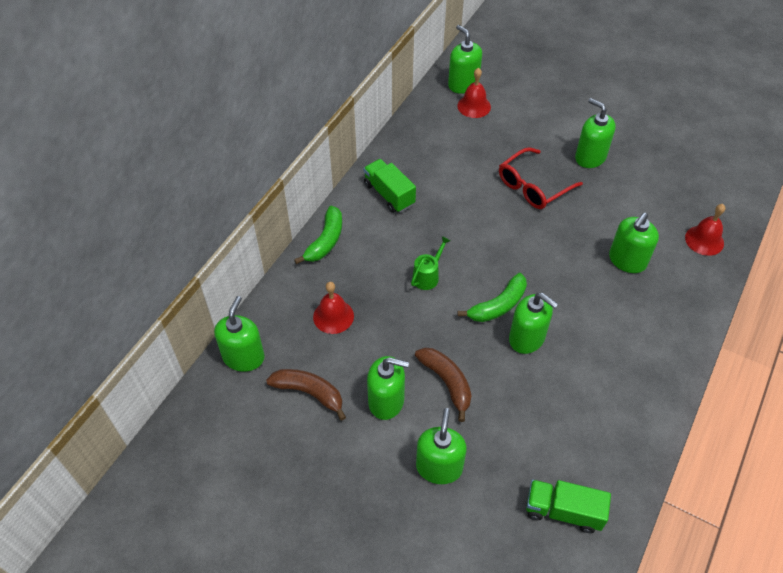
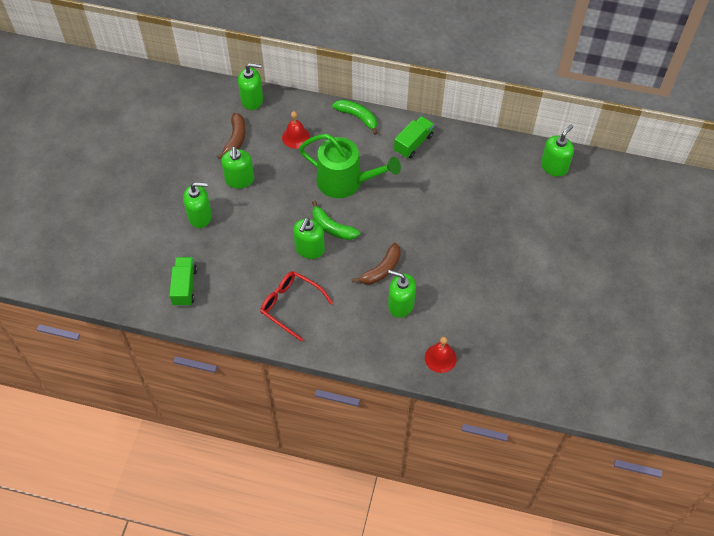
camera: 75 degrees right, 5 degrees up
(325, 241) = (357, 117): green banana -> green banana turned 150 degrees counterclockwise
(427, 276) = (345, 182): green watering can -> green watering can, size x2.33
(447, 382) = (261, 209): brown banana -> brown banana (381, 269)
(474, 106) = (531, 178): red bell -> none
(533, 186) = (456, 232): red glasses -> red glasses (291, 305)
(590, 157) = (504, 268): green soap dispenser -> none

